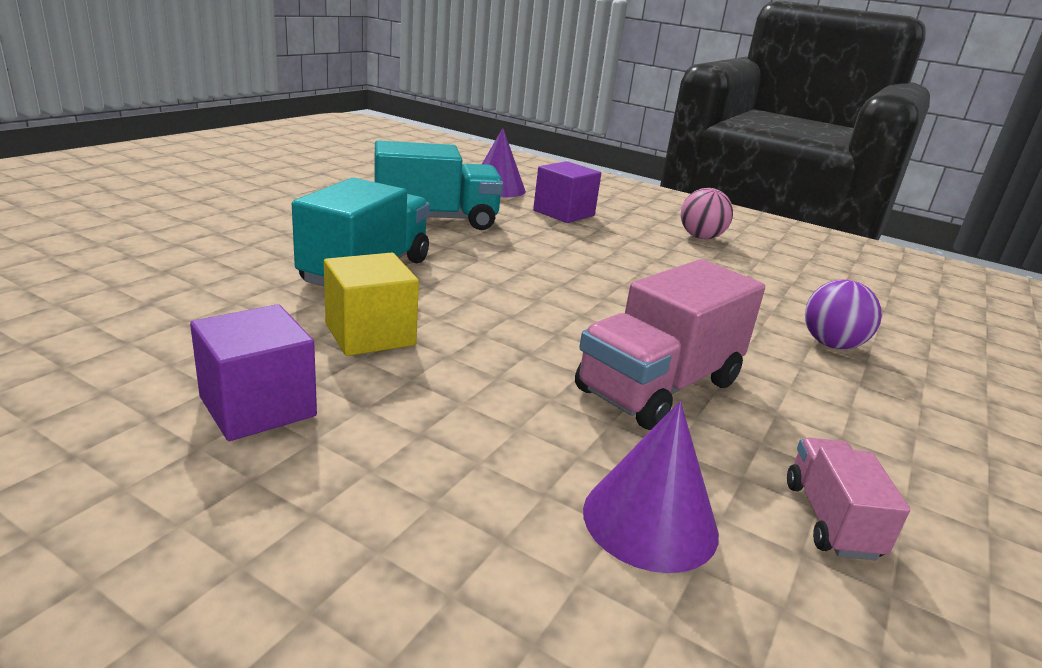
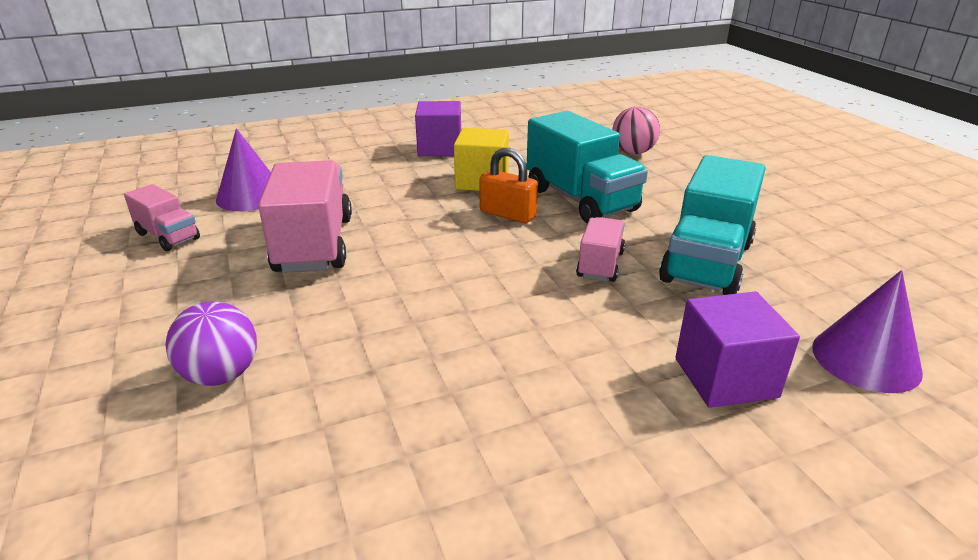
camera: 130 degrees right, 5 degrees up
(446, 300) = (507, 214): none -> orange padlock
(490, 250) = (600, 265): none -> pink truck
(701, 237) = (561, 496): pink ball -> pink ball (633, 152)

